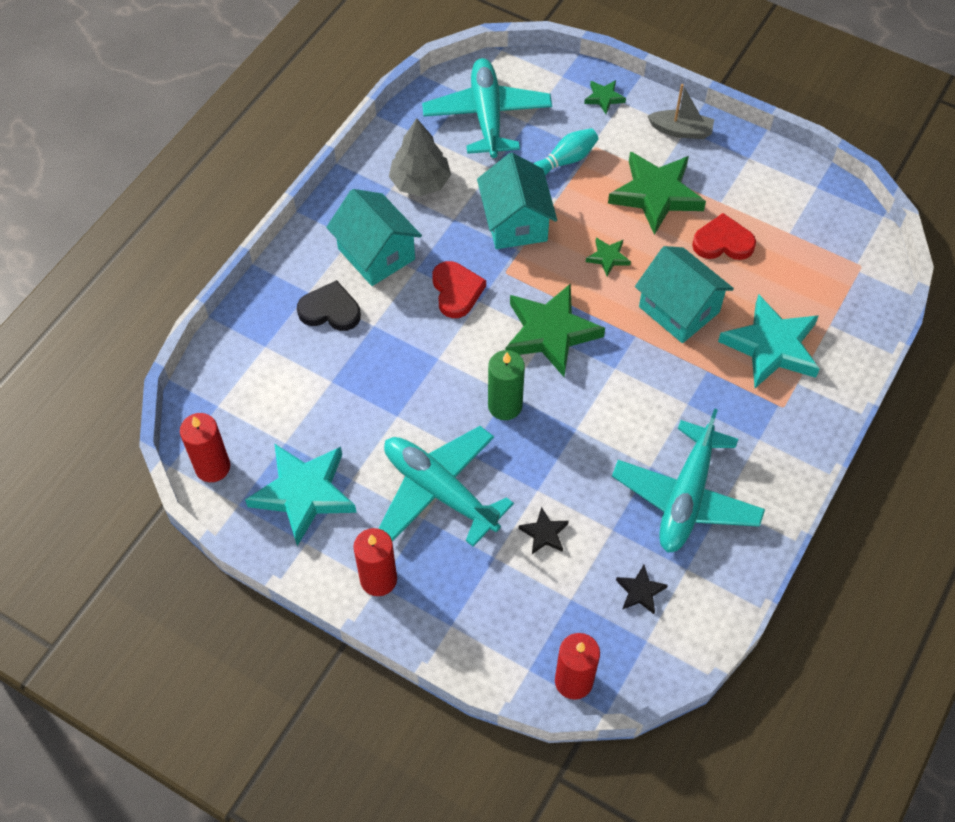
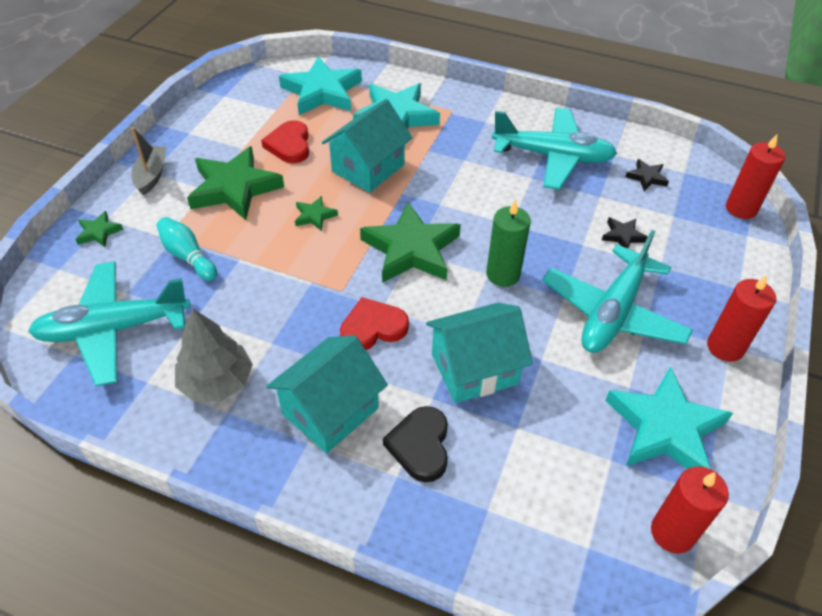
camera: 100 degrees left, 10 degrees down
(515, 222) = (274, 288): turquoise house -> turquoise house (474, 369)
(823, 278) = (322, 92): none -> turquoise star

